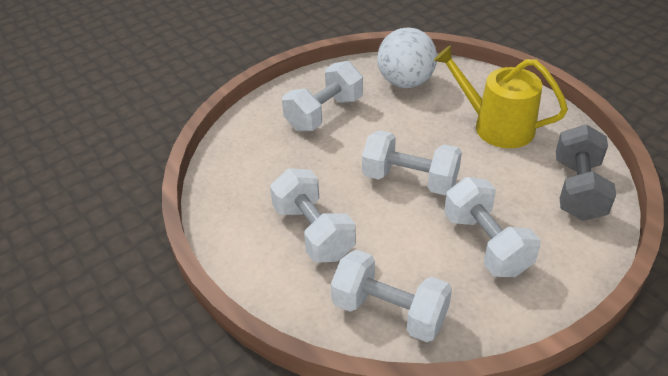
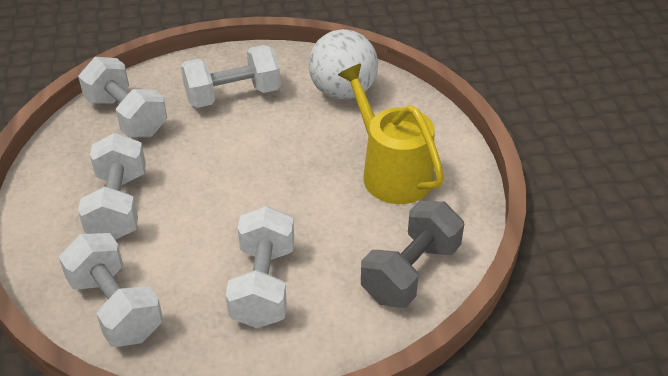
camera: 25 degrees right, 0 degrees up
(410, 180) = (251, 193): white dumbbell -> white dumbbell (127, 116)

